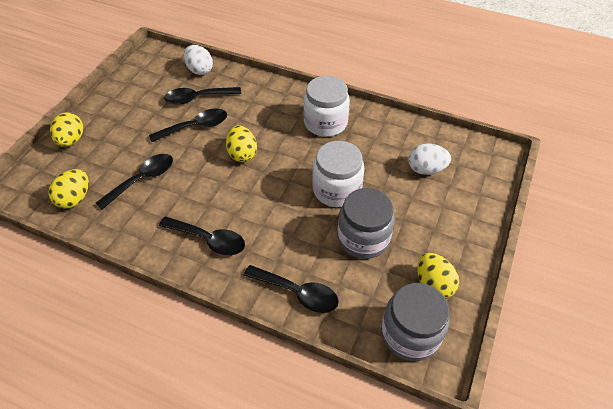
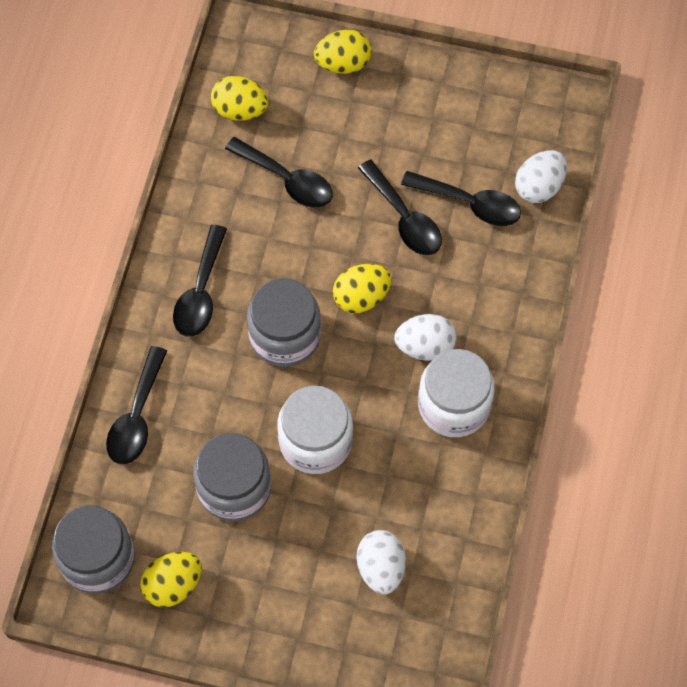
camera: 80 degrees right, 15 degrees up
(198, 98) = (469, 203): black spoon -> black spoon turned 135 degrees clockwise
(257, 196) = (285, 336): none -> grey jar
(284, 130) = (425, 346): none -> white egg

